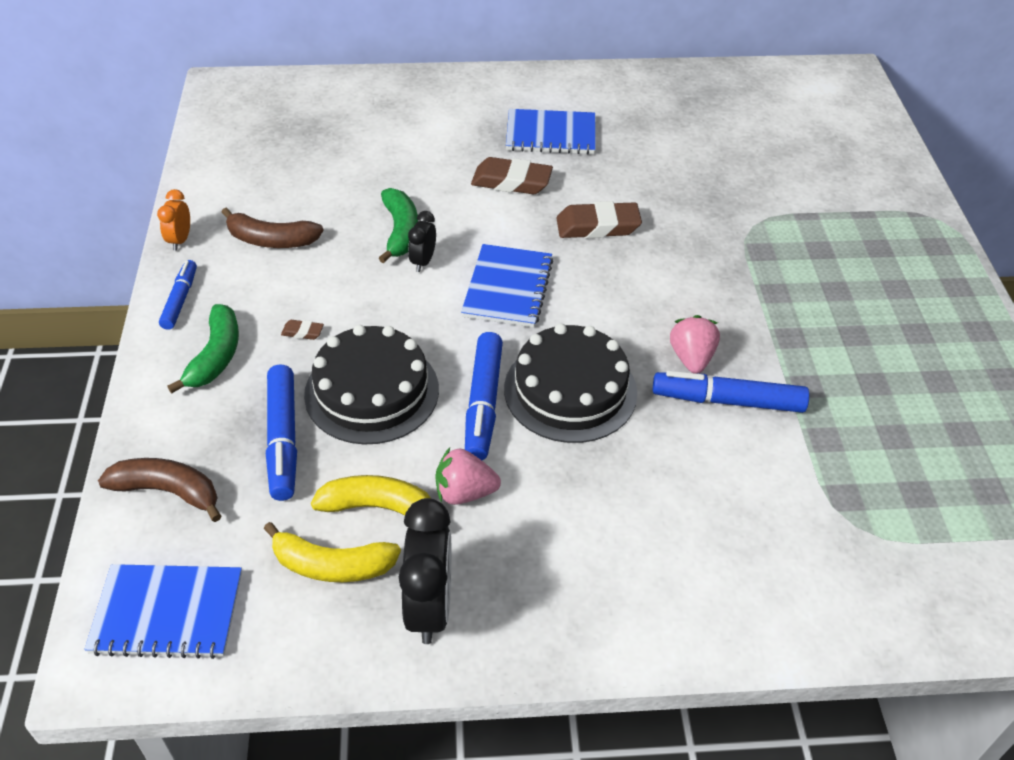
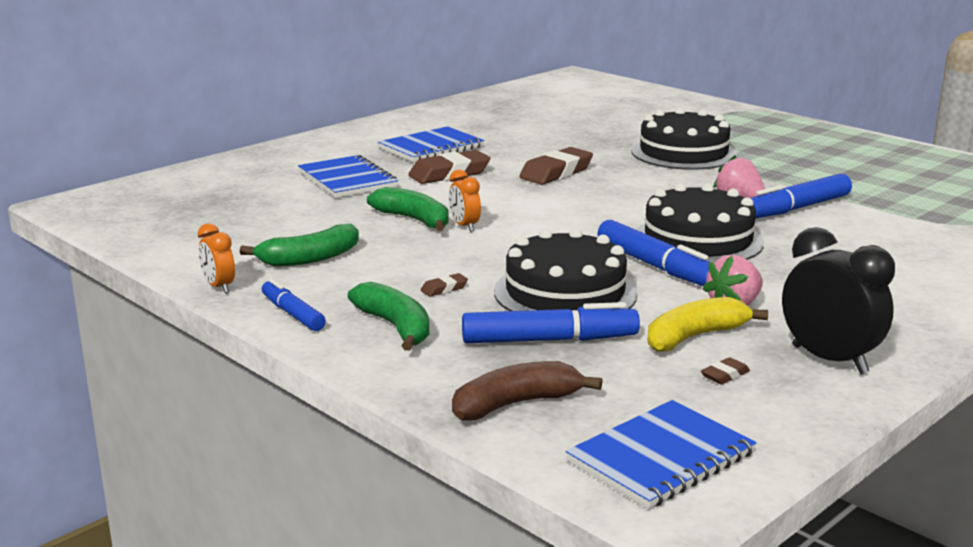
camera: 40 degrees left, 25 degrees down
(271, 240) = (309, 258): brown banana -> green banana
(283, 439) = (549, 340): blue marker -> blue marker turned 45 degrees counterclockwise
(332, 565) = (725, 375): yellow banana -> brown eraser
(423, 261) = (464, 226): black clock -> orange clock
(508, 288) = (555, 216): blue notebook -> blue notebook (347, 180)
(757, 256) = (683, 153): none -> black cake

